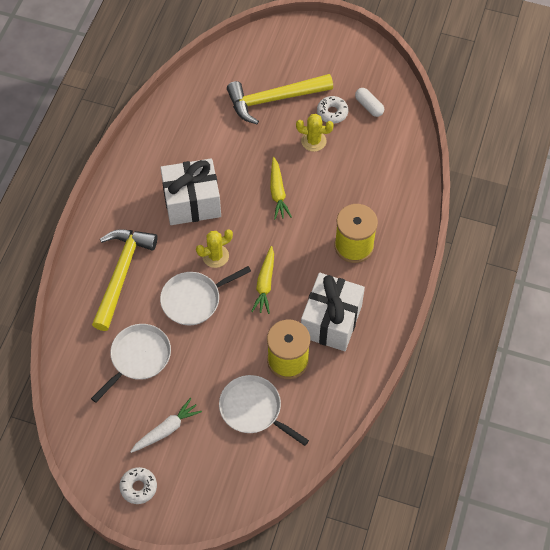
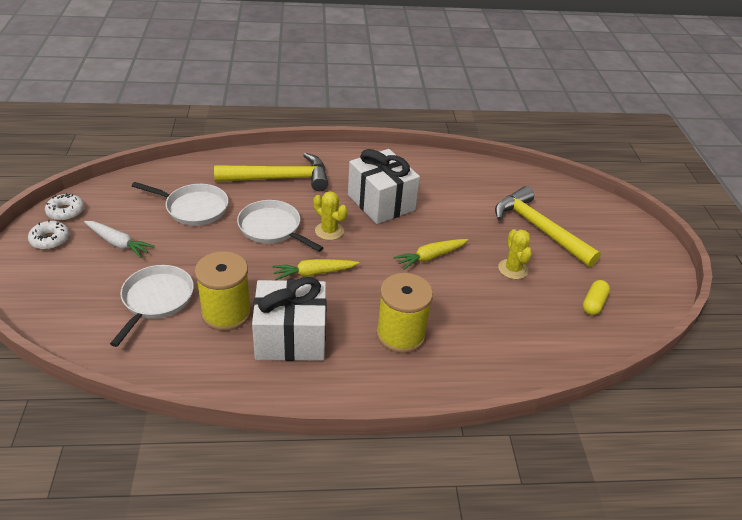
camera: 65 degrees right, 20 degrees down
(332, 113) = (560, 275): white donut -> white donut (66, 212)
(369, 106) = (593, 303): white capsule -> yellow capsule

